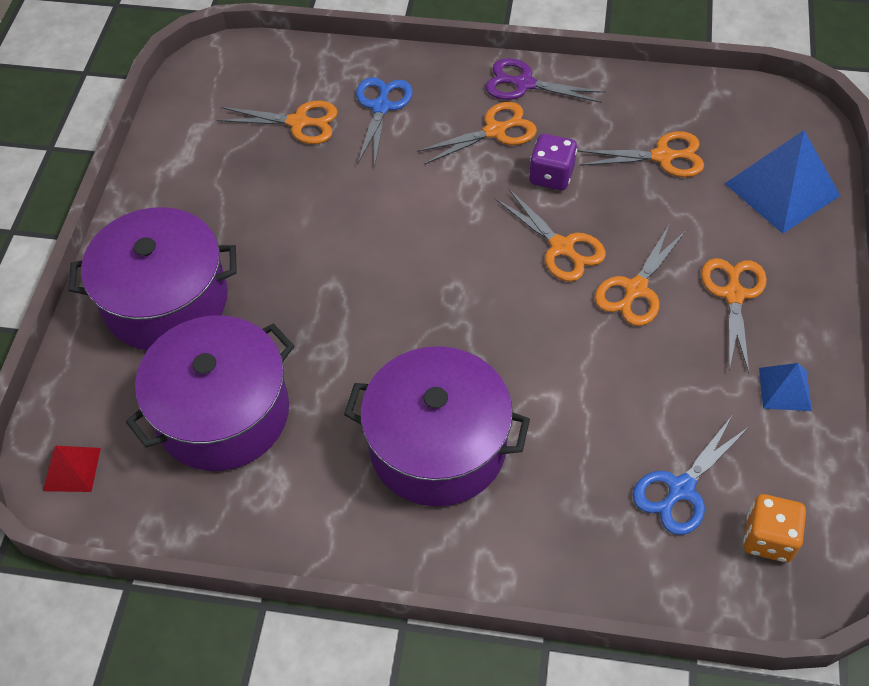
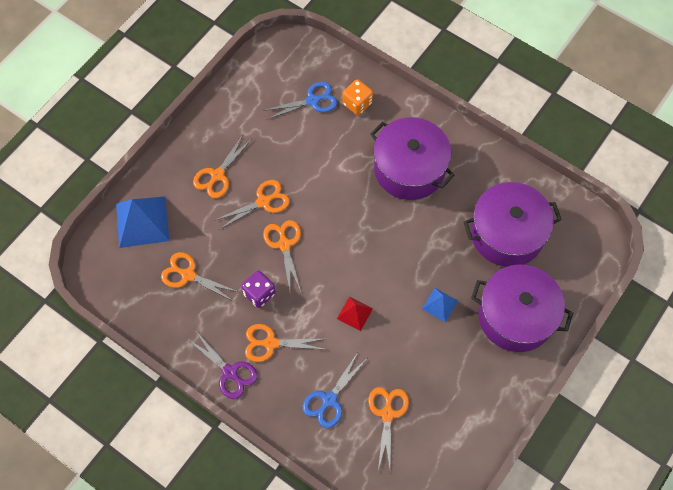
camera: 155 degrees left, 10 degrees up
(72, 469) = (591, 239): red pyramid -> red pyramid (355, 313)
(298, 122) = (387, 414): orange scissors -> orange scissors turned 60 degrees clockwise
(768, 538) = (291, 66): orange dice -> orange dice (357, 103)
(785, 389) = (232, 120): blue pyramid -> blue pyramid (439, 304)

